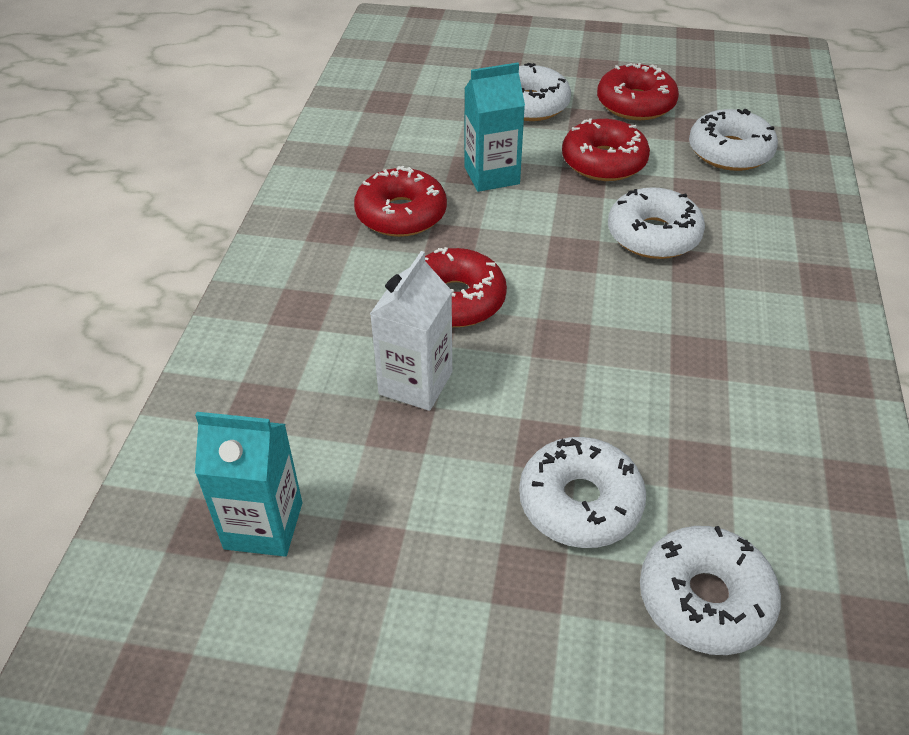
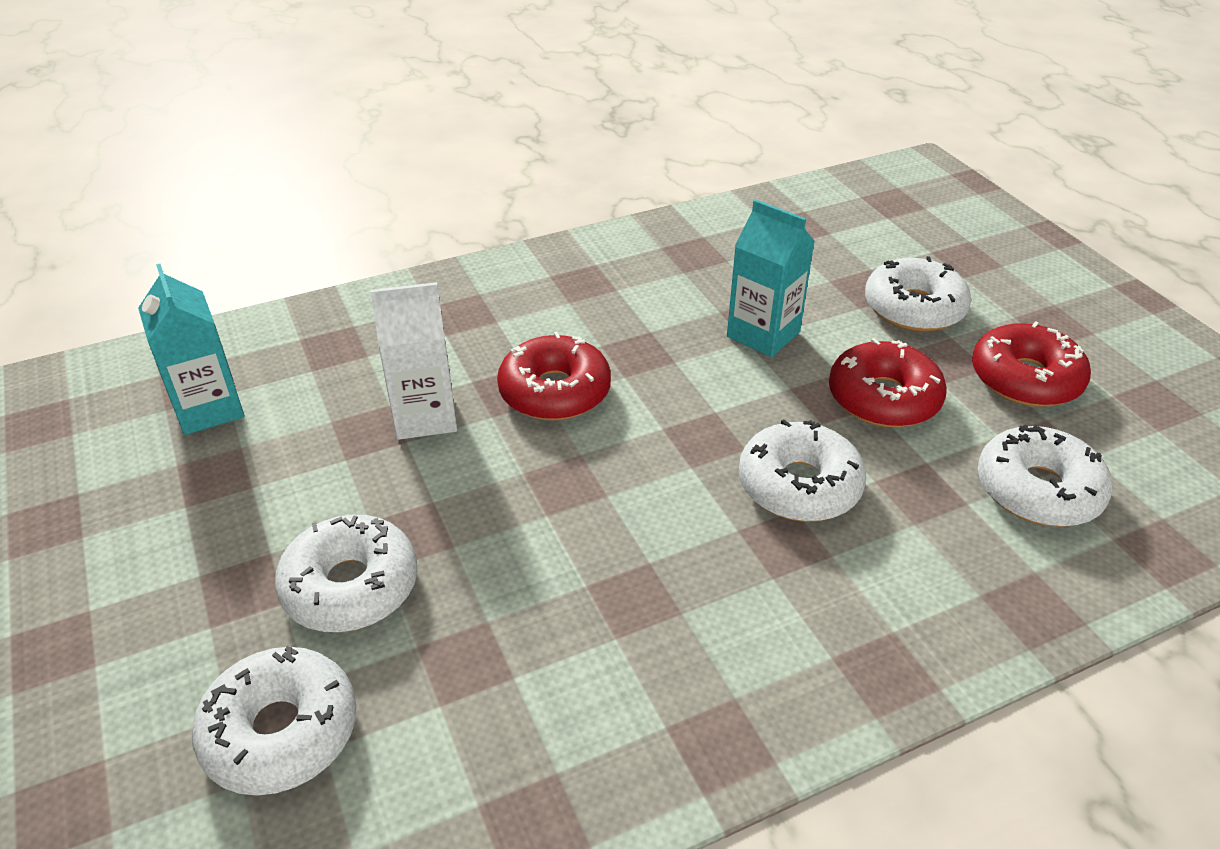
camera: 55 degrees right, 5 degrees down
(401, 214) = (640, 308): red donut -> none

